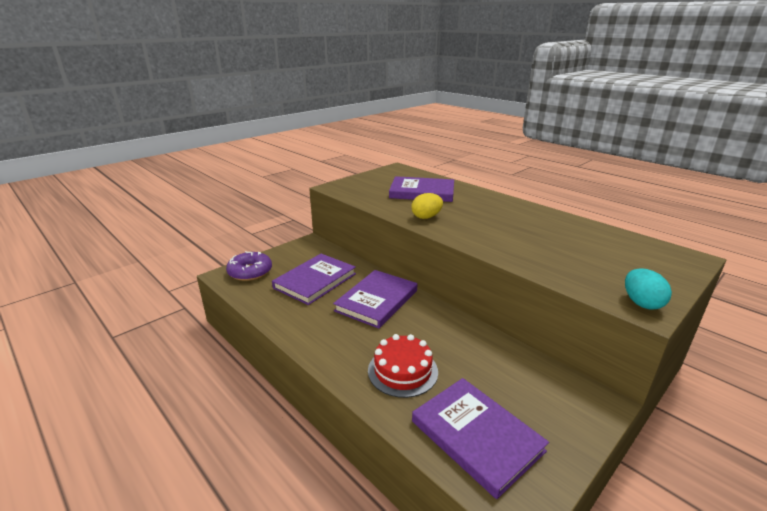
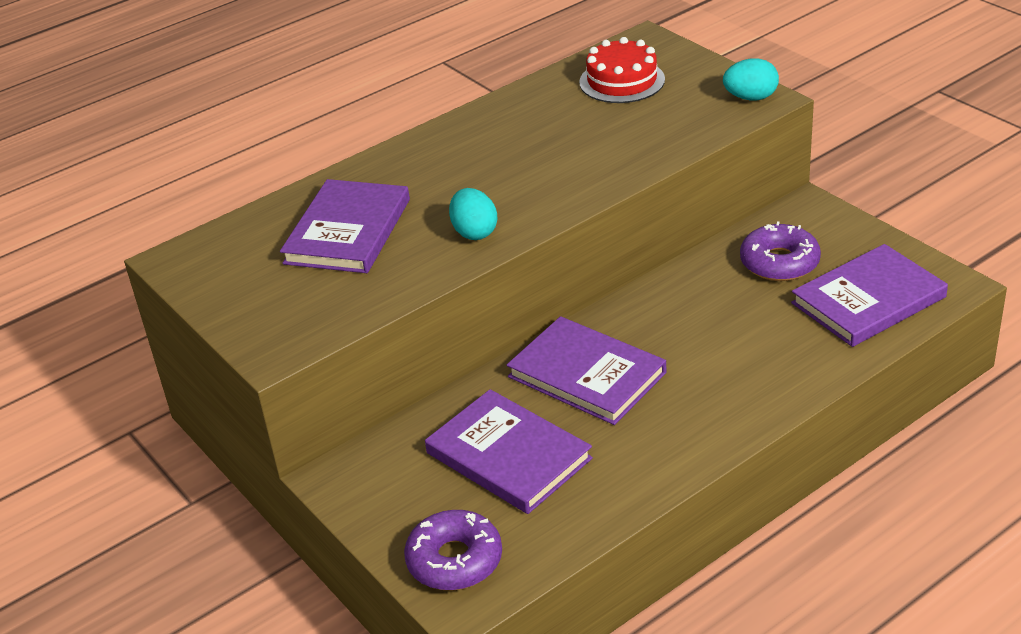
camera: 80 degrees left, 10 degrees up
(402, 371) = (763, 351): red cake -> red cake (622, 81)
(426, 217) = (474, 232): yellow egg -> turquoise egg
(512, 382) = (779, 262): none -> purple donut

